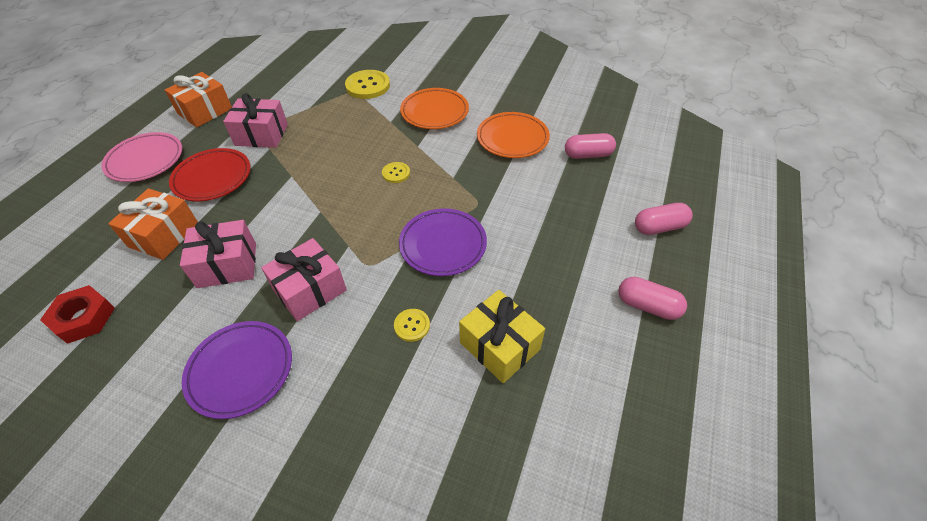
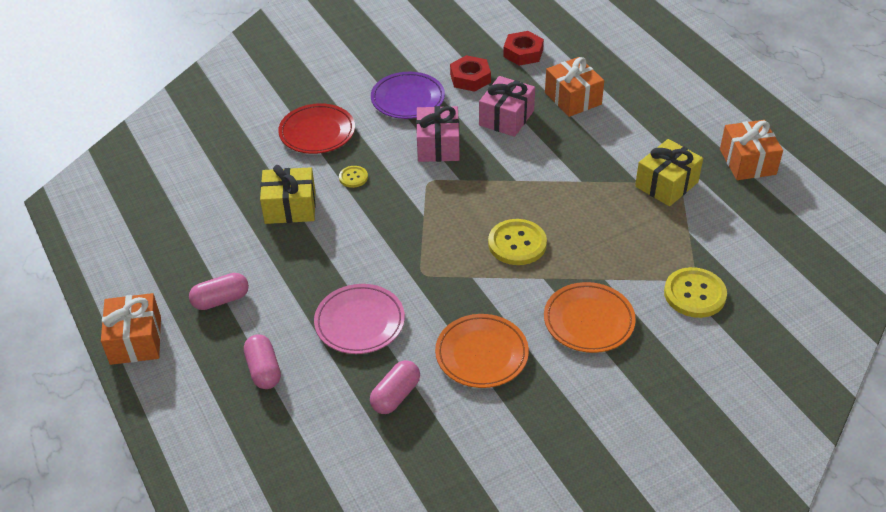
camera: 130 degrees right, 5 degrees down
(145, 160) = (689, 110): pink plate -> pink plate (359, 322)
(163, 336) = (470, 78): none -> red nut
(212, 178) = (624, 138): red plate -> red plate (317, 132)
(261, 135) = (666, 184): pink gift -> yellow gift
(396, 173) = (517, 243): yellow button -> yellow button, size x1.89
(443, 245) = (402, 228): purple plate -> none
(659, 227) = (263, 370): pink capsule -> pink capsule turned 45 degrees counterclockwise
(753, 330) = (135, 340): none -> orange gift

